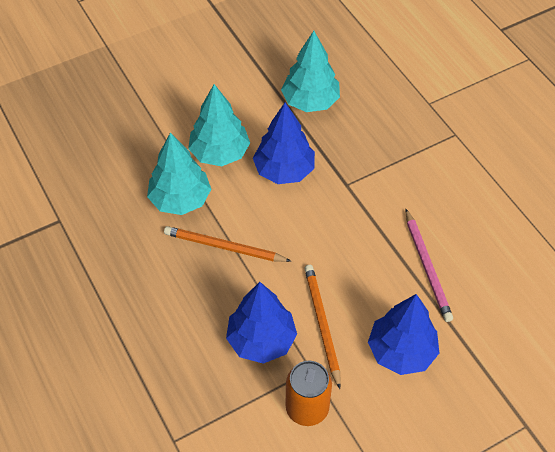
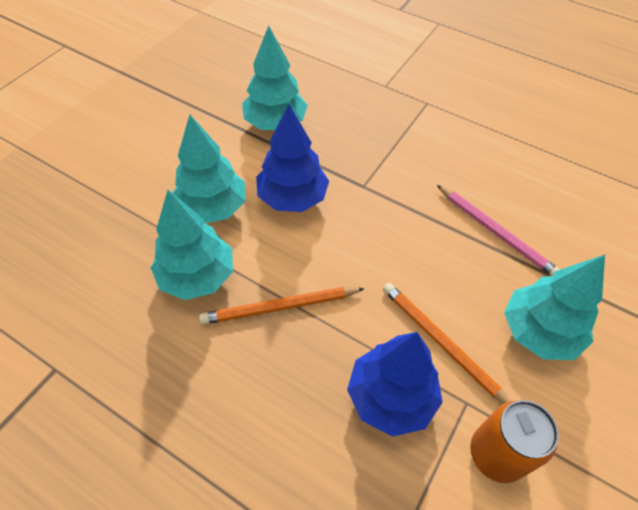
camera: 30 degrees left, 0 degrees up
(401, 351) = (539, 332): blue tree -> turquoise tree

